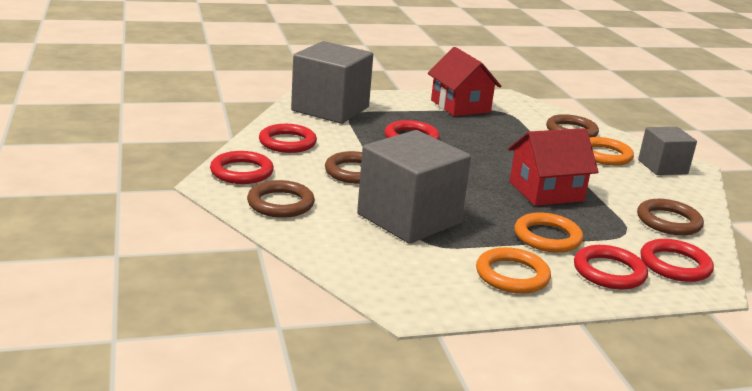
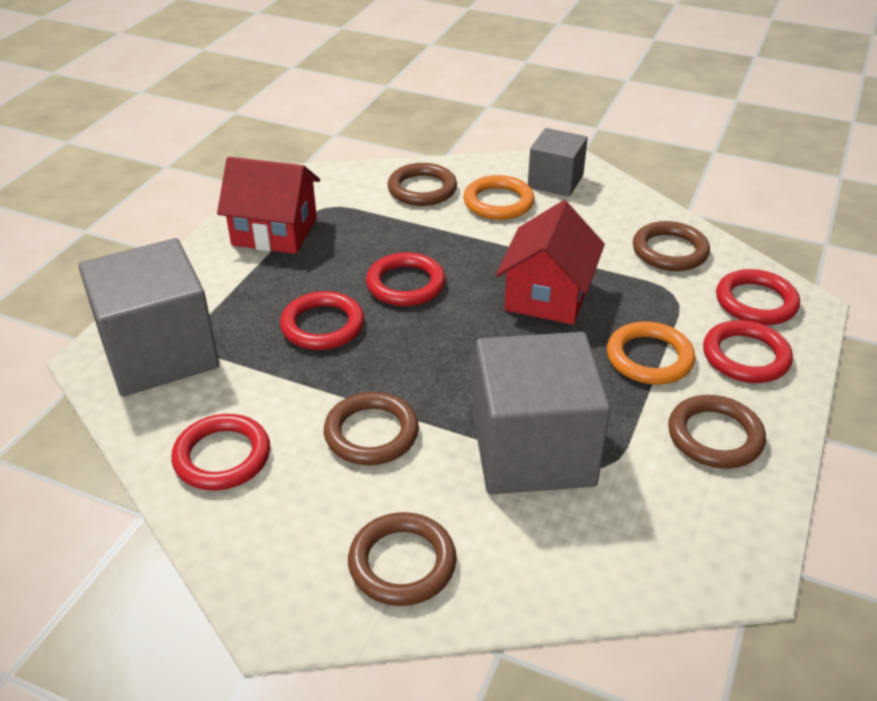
camera: 50 degrees left, 15 degrees up
(241, 172) = (271, 560): red ring -> red ring (405, 284)
(512, 275) = (715, 436): orange ring -> brown ring

